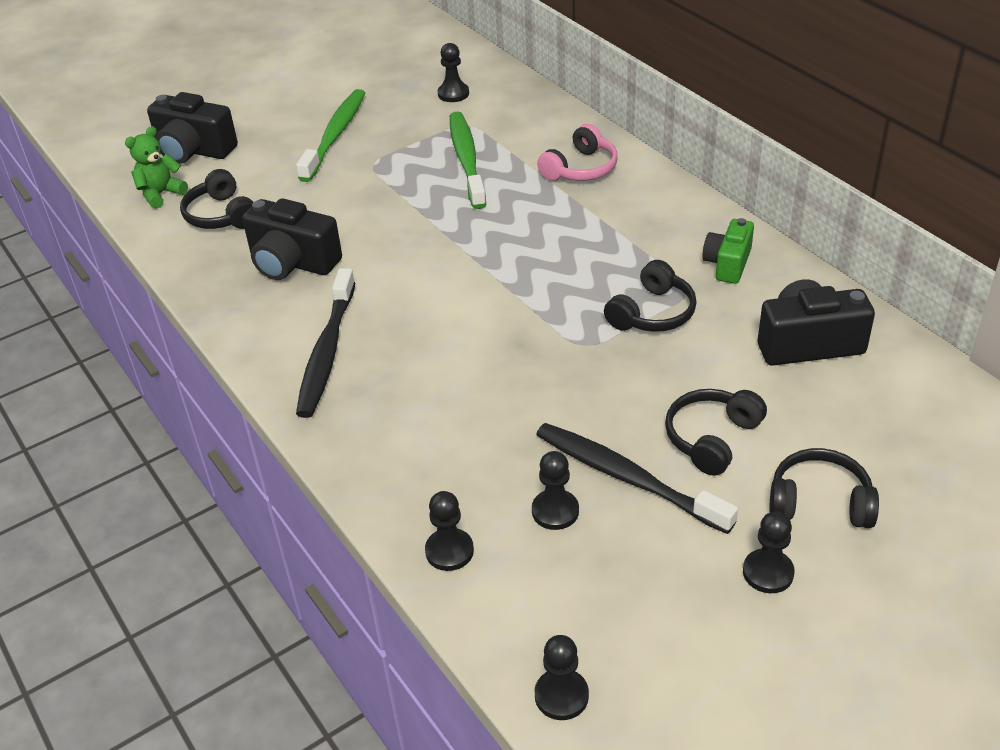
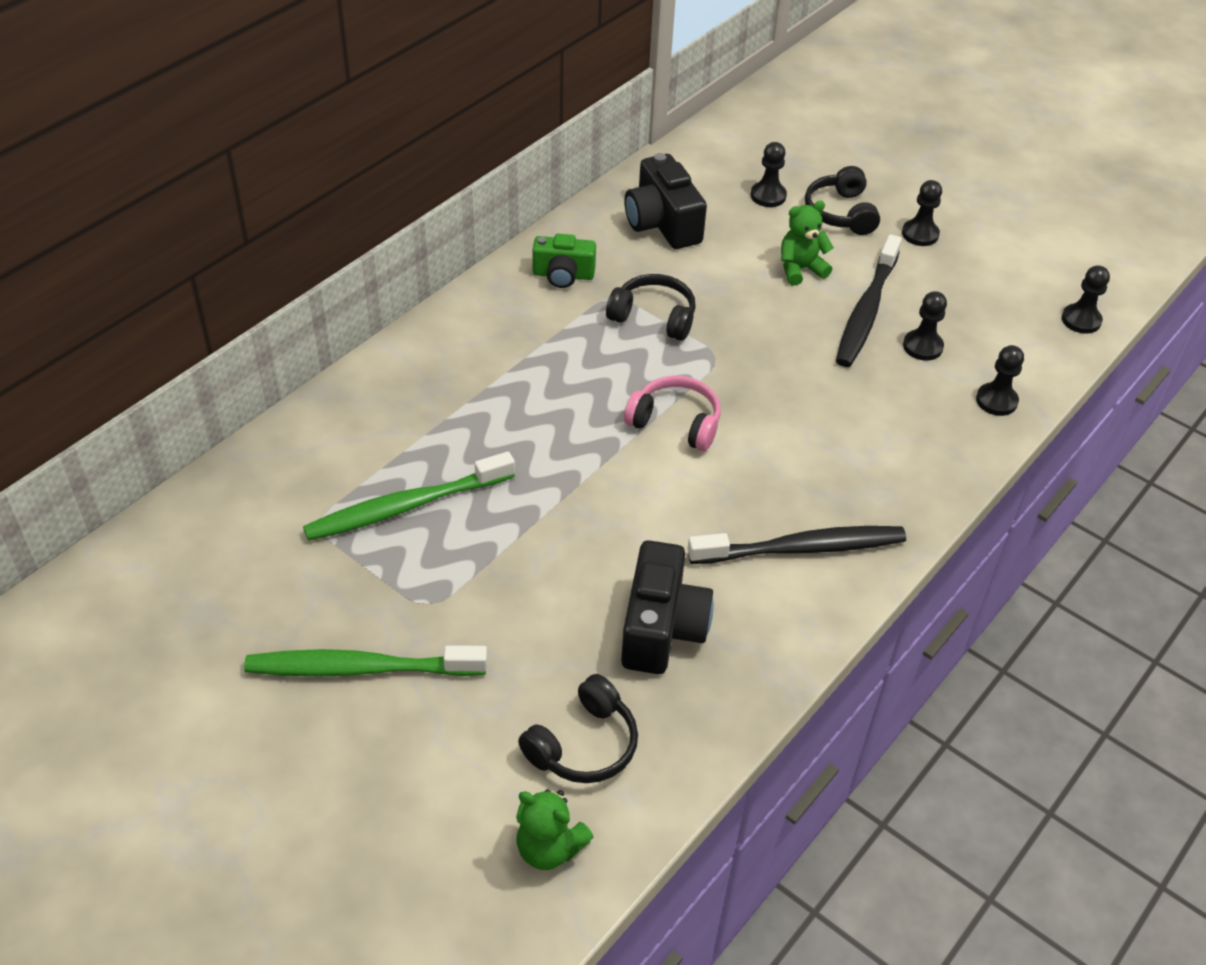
camera: 110 degrees left, 5 degrees up
(193, 150) = (424, 849): black camera -> none
(453, 94) = (236, 555): black pawn -> black pawn (768, 196)
(581, 169) = (411, 399): pink headphones -> pink headphones (675, 422)
(711, 438) = (800, 269): black headphones -> green teddy bear

